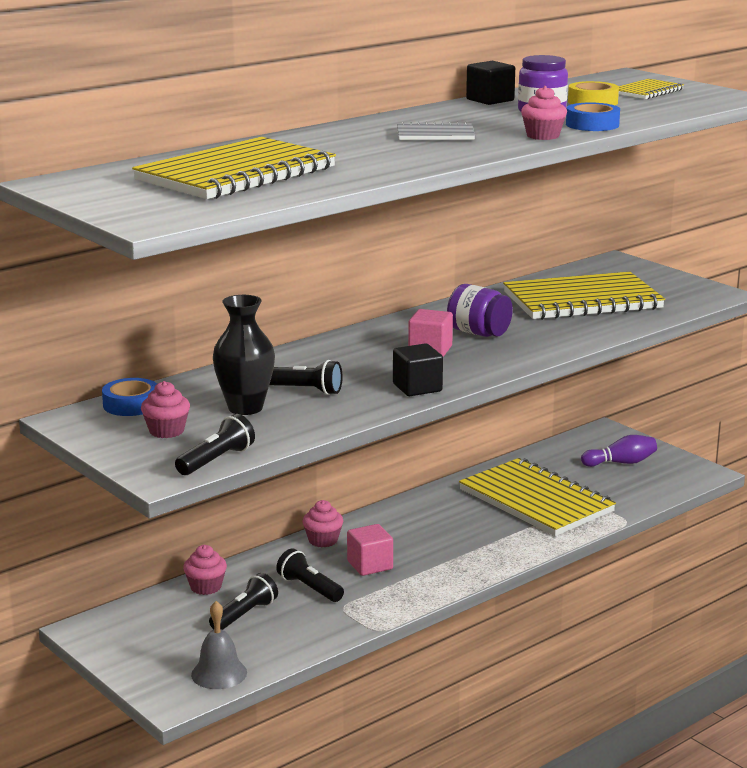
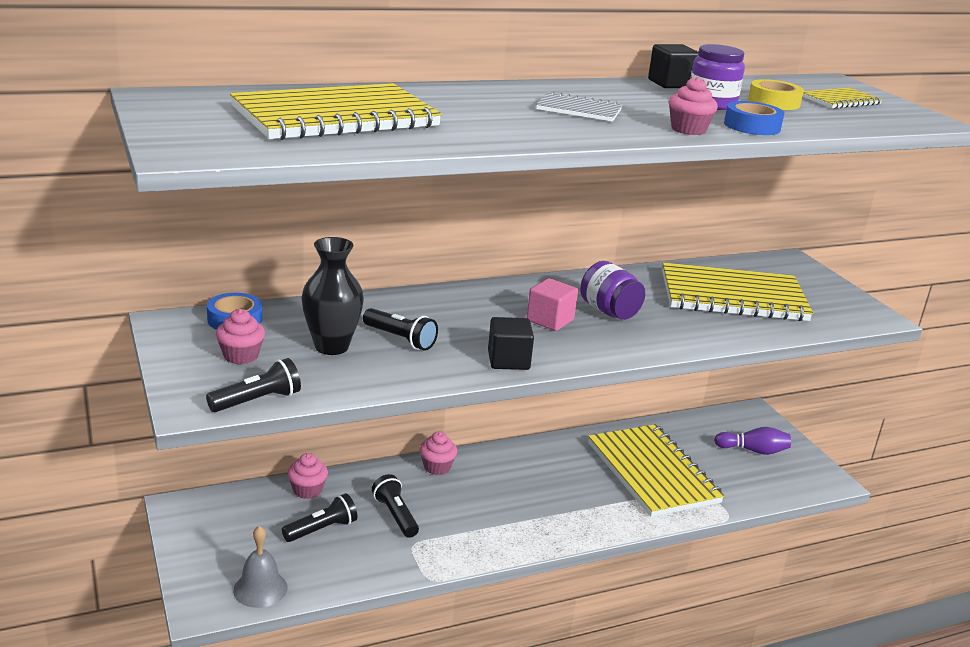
camera: 15 degrees right, 5 degrees up
(370, 565) = (463, 504): pink cube -> none

